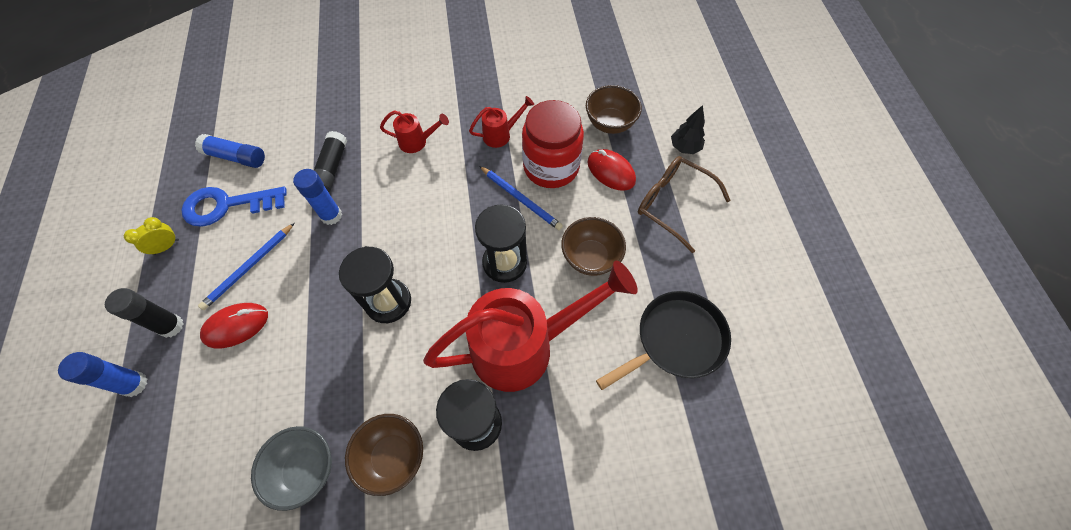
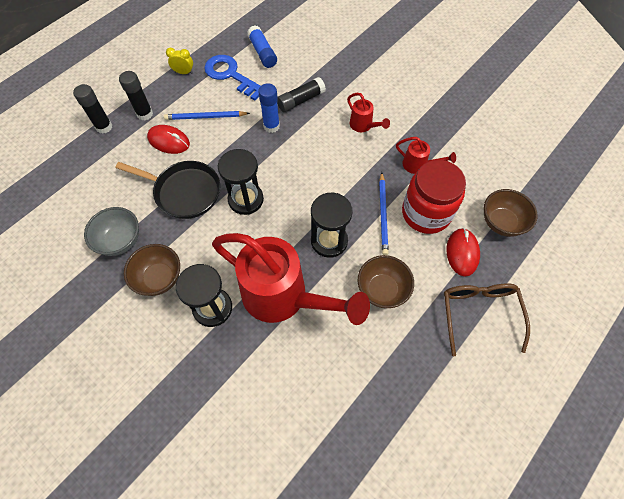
camera: 50 degrees right, 0 degrees up
(134, 384) = (104, 127): blue glue stick -> black glue stick
(676, 340) = (372, 392): black pan -> black pan (184, 192)
(684, 147) = (537, 287): black tree -> none

